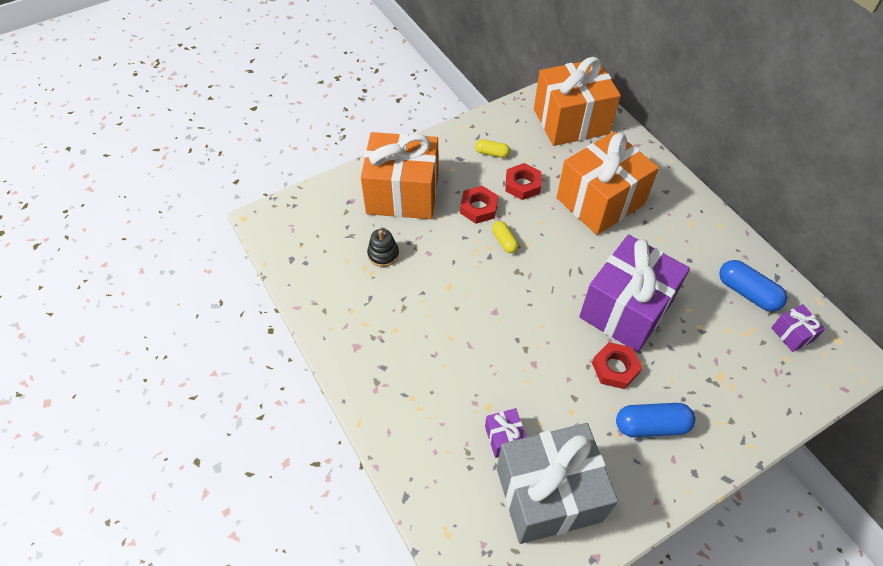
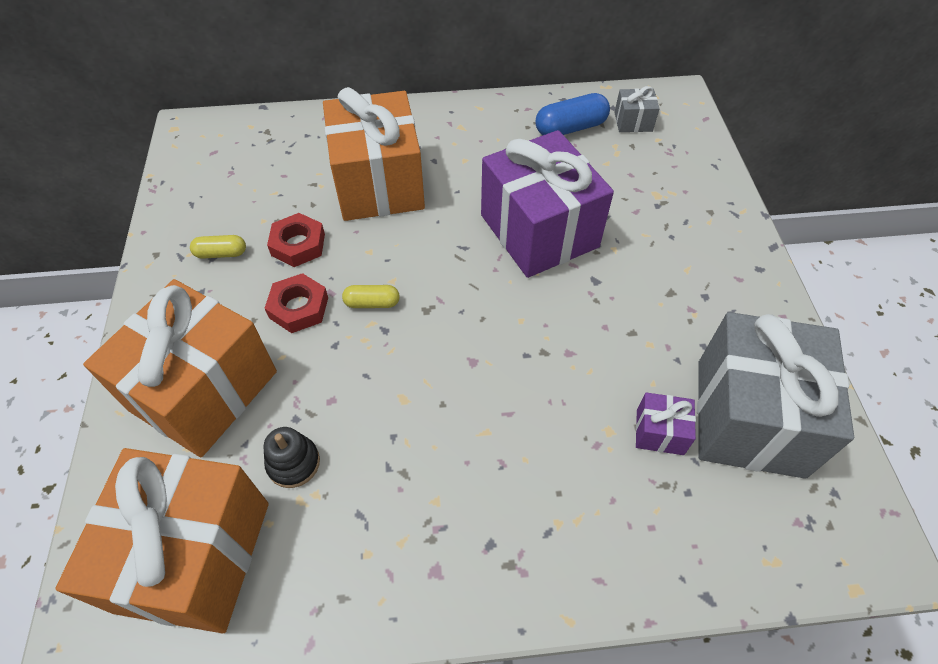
camera: 65 degrees left, 0 degrees up
(492, 153) = (221, 253): yellow capsule -> yellow capsule turned 45 degrees clockwise
(571, 121) = (241, 154): orange gift -> orange gift (194, 556)
(615, 368) = (610, 276): red nut -> none
(651, 425) = (693, 278): blue capsule -> none
(792, 334) = (633, 122): purple gift -> grey gift

